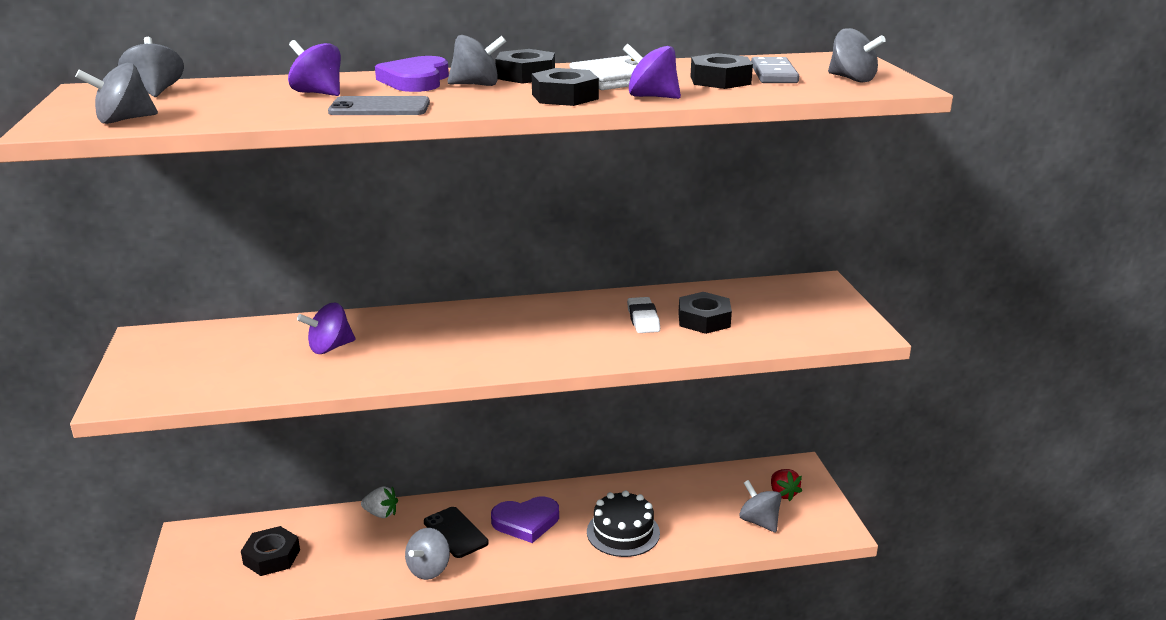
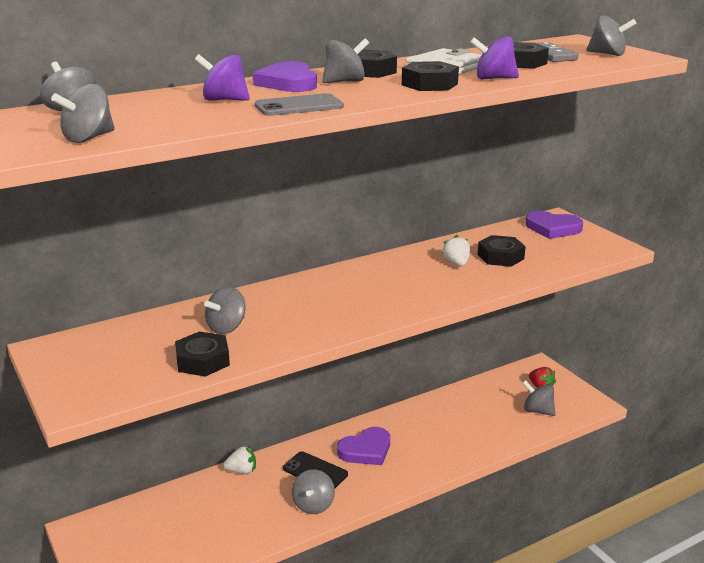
camera: 20 degrees left, 0 degrees up
(272, 557) = (170, 528): black nut -> black nut (203, 361)
(330, 348) = (226, 327): purple spinning top -> grey spinning top
(623, 532) = (445, 441): black cake -> none
(643, 319) = (456, 264): white eraser -> white strawberry
(803, 295) = (552, 228): none -> purple heart

